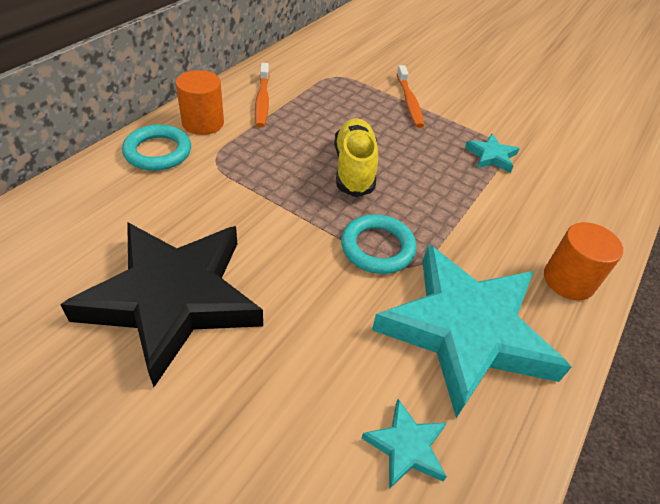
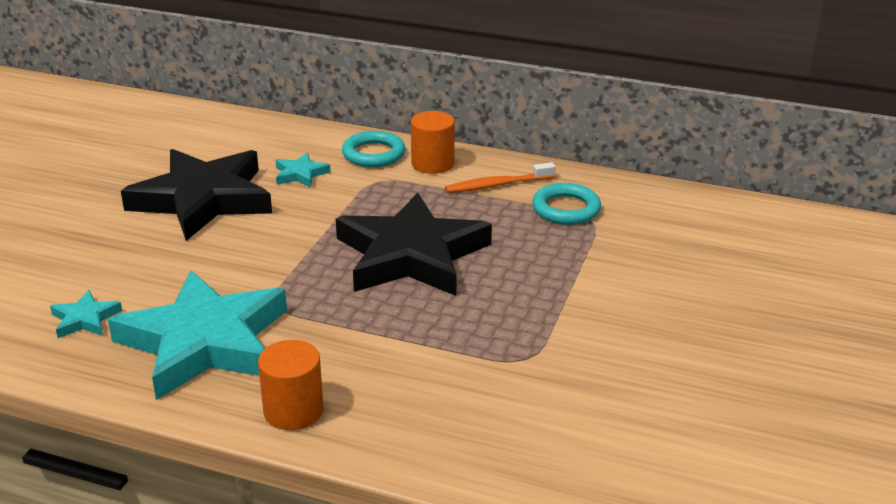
camera: 80 degrees right, 15 degrees down
(354, 168) = (411, 255): yellow shoe -> black star
(377, 248) = (295, 283): turquoise ring -> turquoise ring (566, 209)
(409, 102) = (577, 277): orange toothbrush -> none
(491, 156) = (499, 349): turquoise star -> turquoise star (300, 174)

